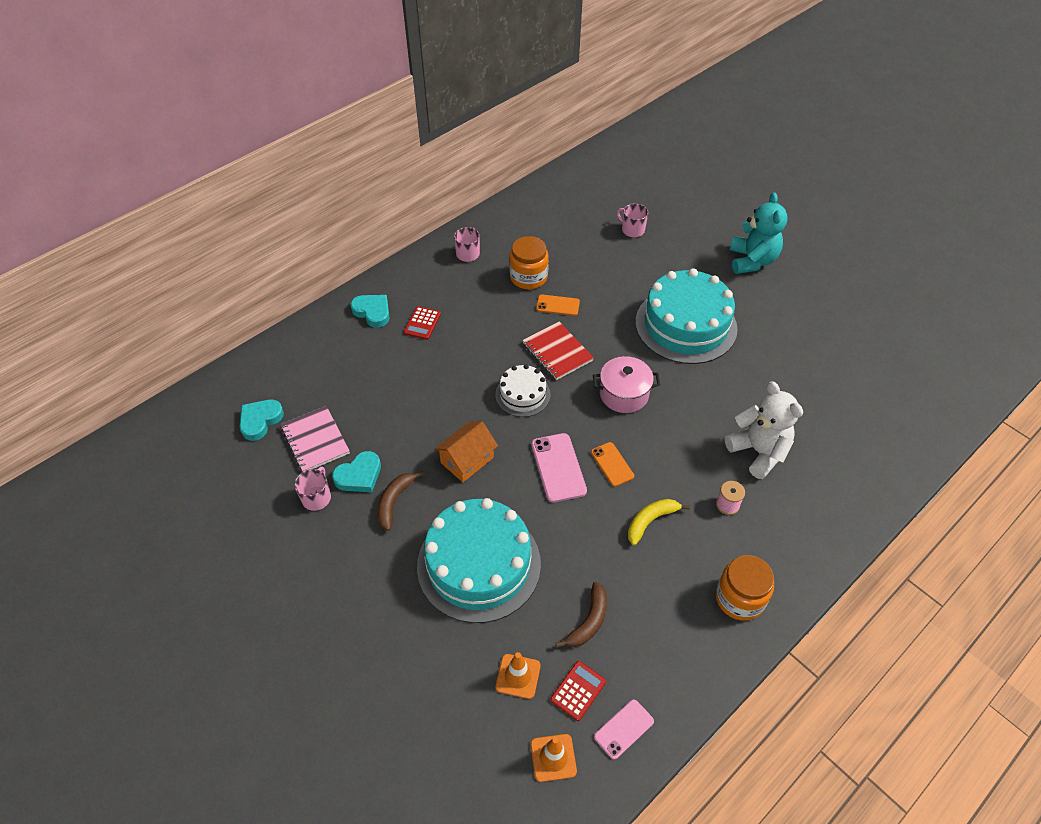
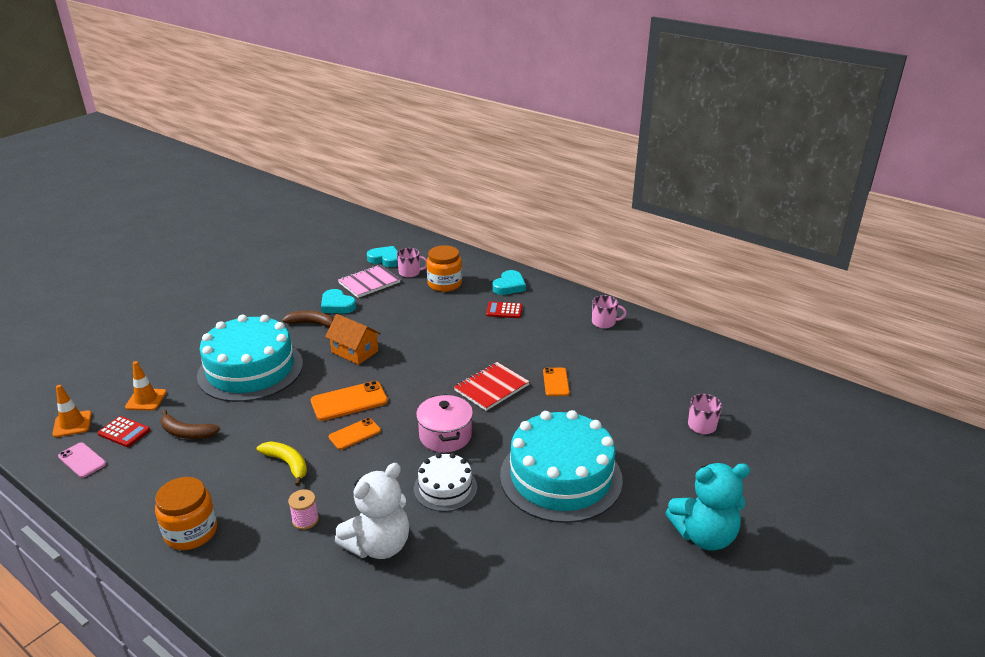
camera: 80 degrees right, 20 degrees down
(316, 497) = (316, 291): pink mug -> pink mug (410, 272)
(522, 394) = (432, 373): white cake -> white cake (445, 488)
(528, 277) = (588, 360): orange jar -> orange jar (444, 284)
(558, 467) = (349, 401): pink phone -> orange phone

